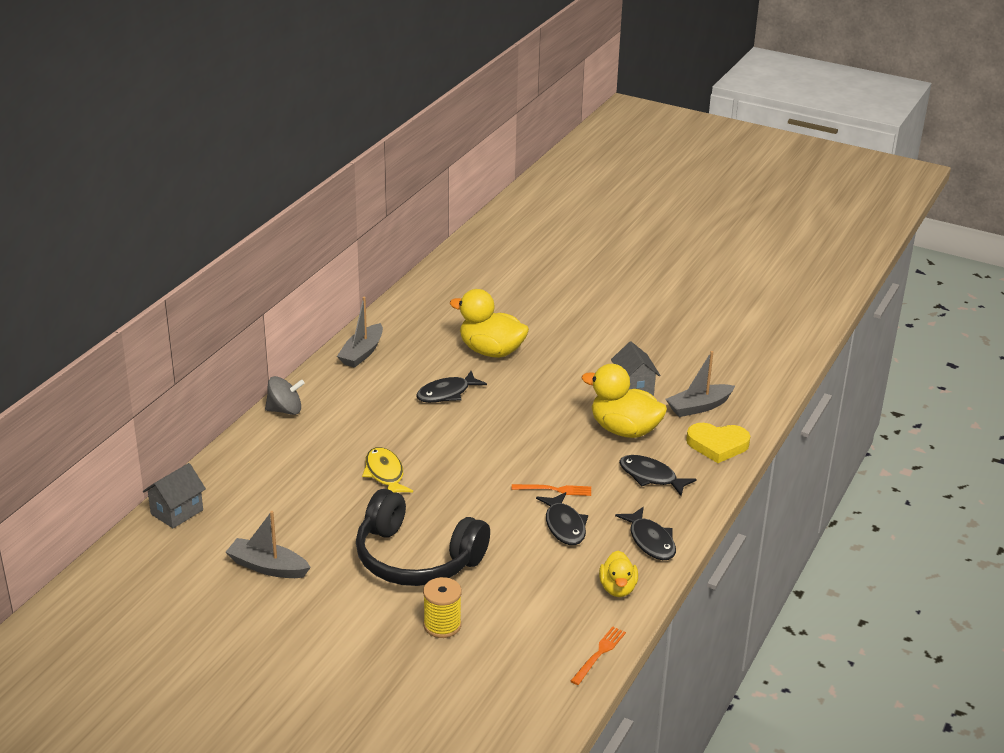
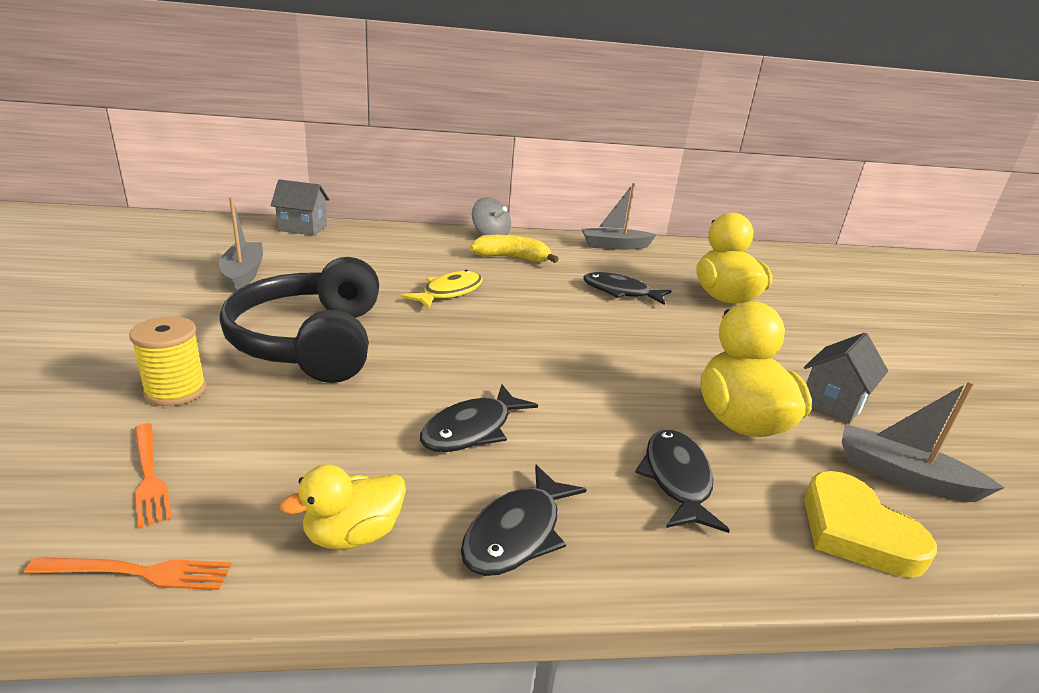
camera: 55 degrees right, 5 degrees down
(344, 418) = (512, 258): none -> yellow banana
(554, 490) = (541, 399): orange fork -> orange fork (149, 475)

